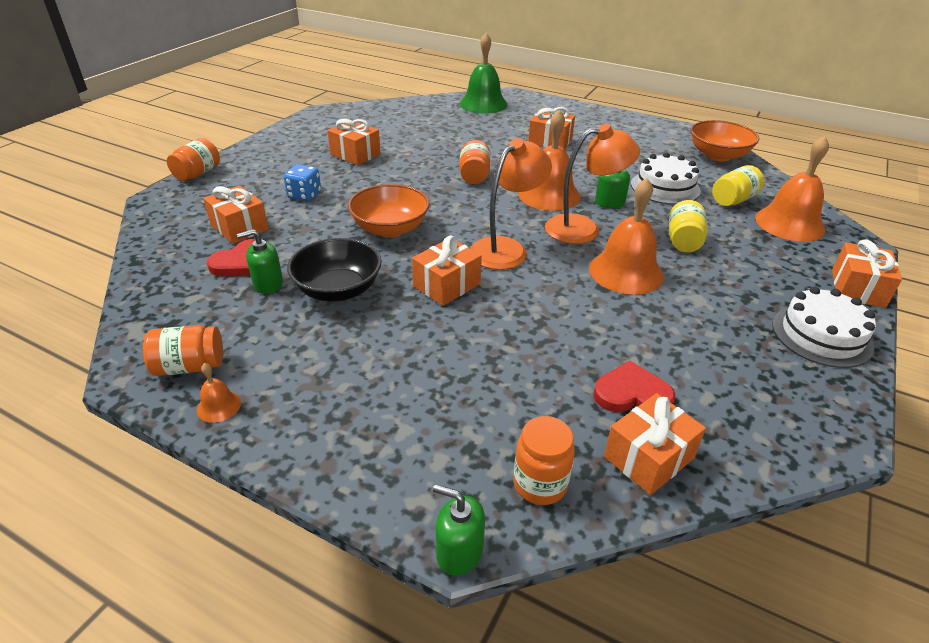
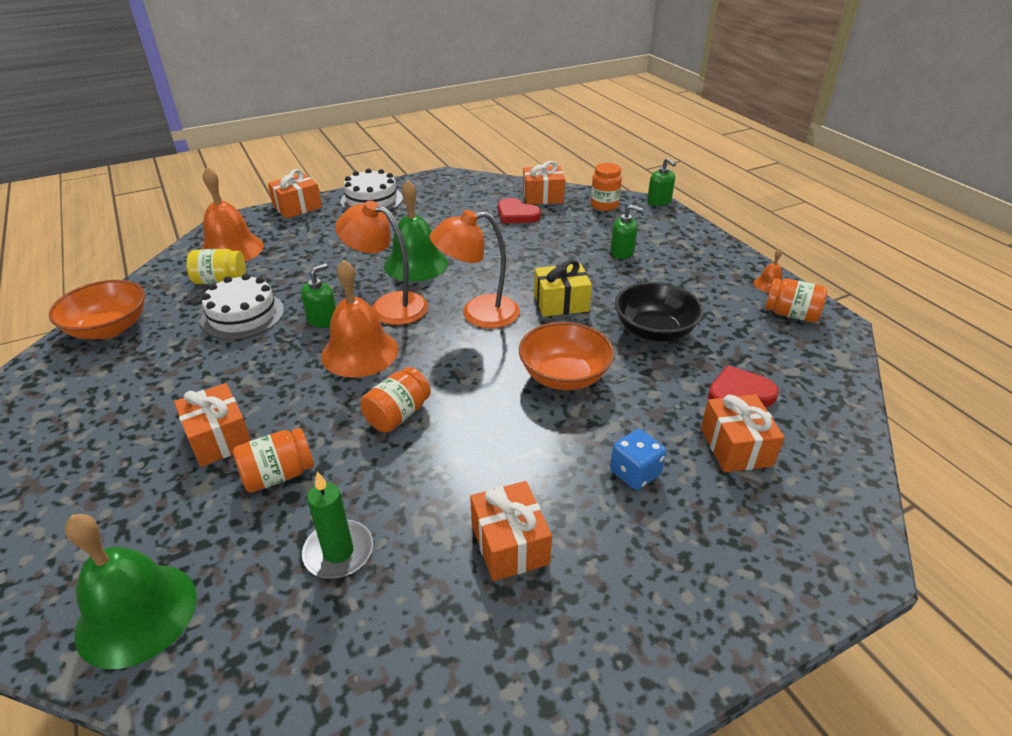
camera: 145 degrees left, 0 degrees up
(197, 173) = (796, 614): orange jar -> orange jar (278, 475)
(268, 284) = (716, 359): green soap dispenser -> green soap dispenser (622, 252)
(431, 132) = (338, 552): none -> green candle
(446, 285) = (561, 303): orange gift -> yellow gift
(626, 272) = (416, 264): orange bell -> green bell
(683, 241) = (333, 267): yellow jar -> none

